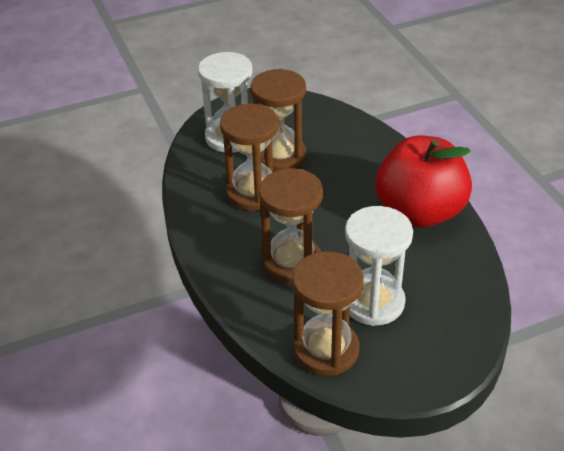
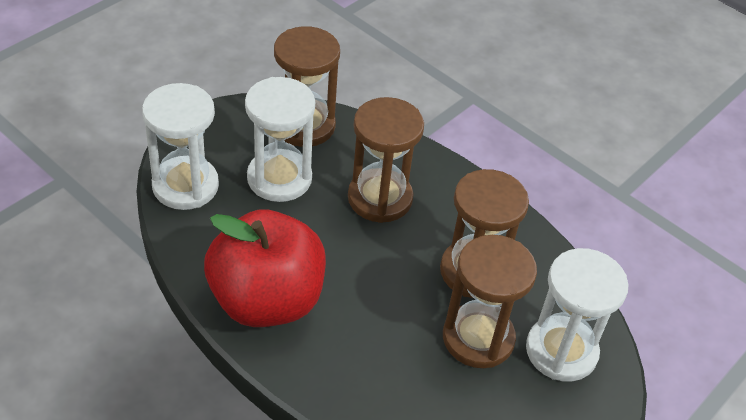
camera: 150 degrees right, 5 degrees up
(463, 317) = (185, 186): none -> white hourglass

